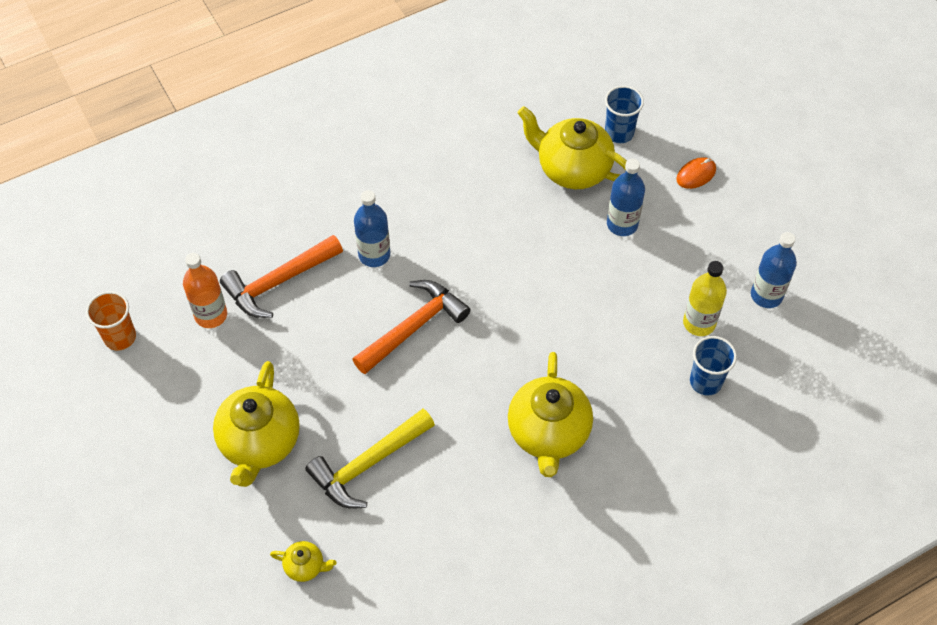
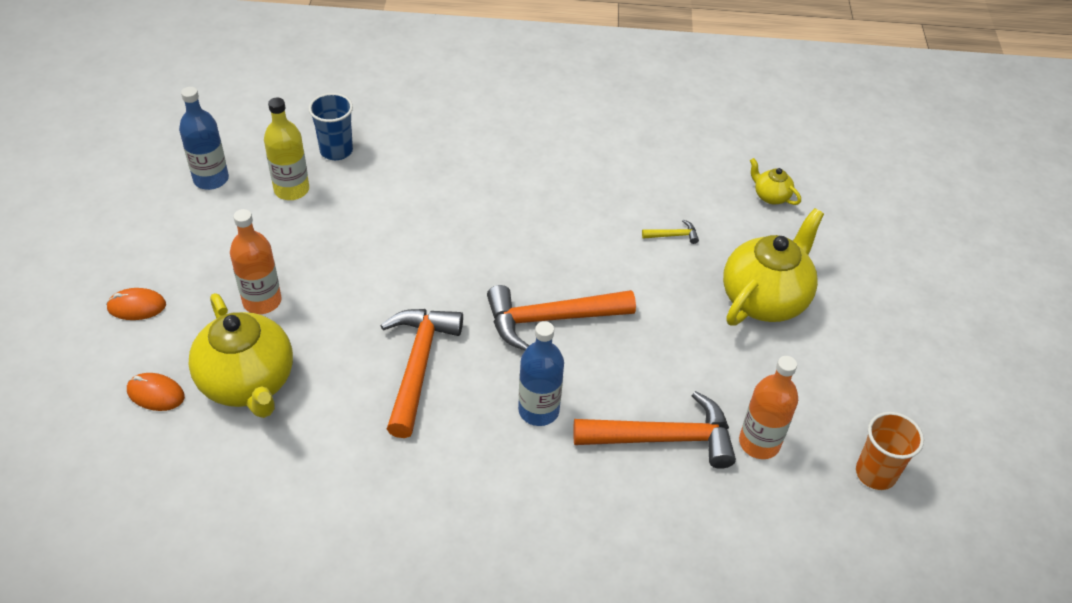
camera: 150 degrees left, 10 degrees down
(368, 464) = (673, 235): yellow hammer -> yellow hammer, size x0.41
(477, 240) = (418, 365): none -> orange hammer
(548, 433) = (500, 181): yellow teapot -> none
(619, 133) = (156, 394): blue cup -> orange mouse
(622, 224) = (262, 301): blue bottle -> orange bottle

